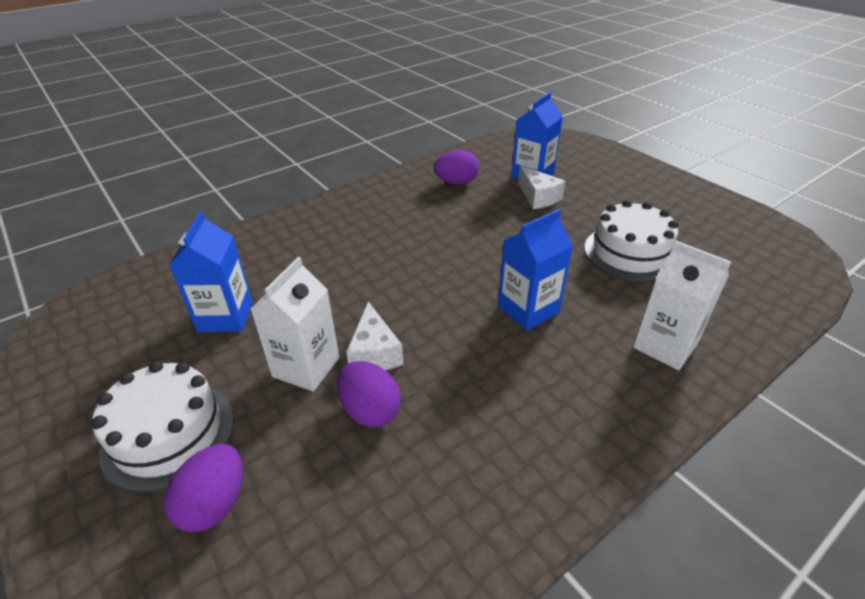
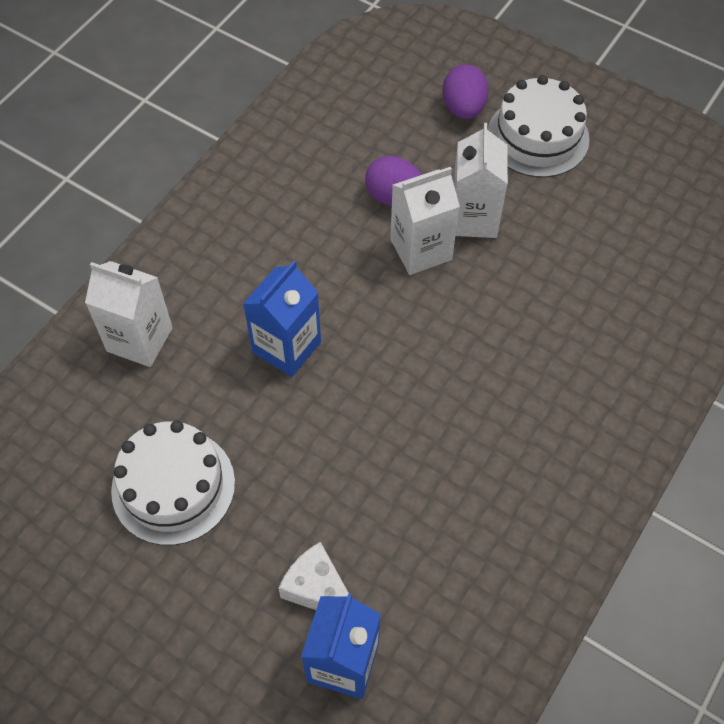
camera: 160 degrees right, 20 degrees up
(225, 316) = (592, 246): blue carton -> none
(374, 353) = (421, 249): white cheese -> white carton
(456, 182) = (463, 593): purple egg -> none

